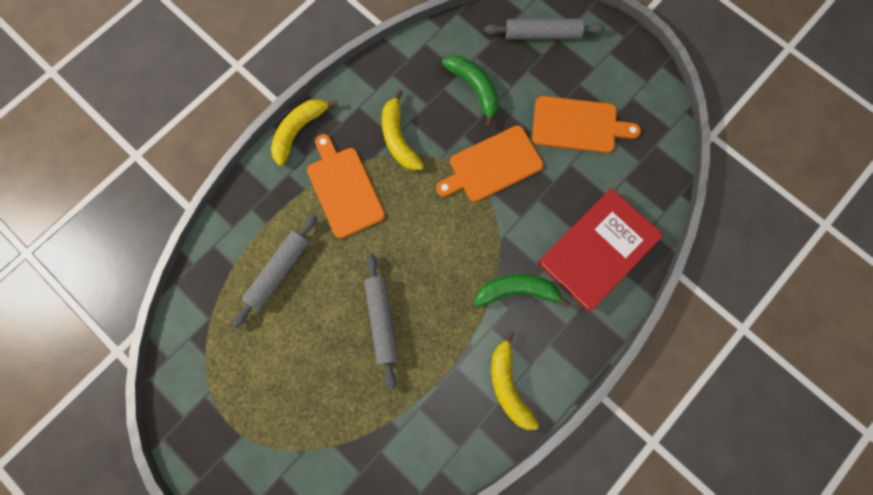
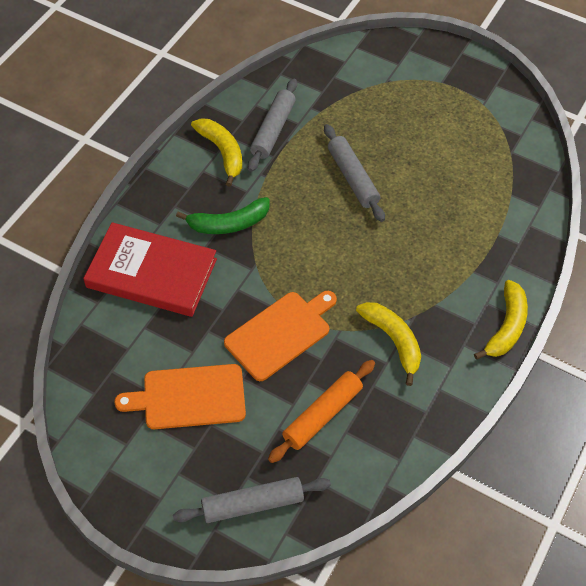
camera: 165 degrees right, 20 degrees down
(279, 271) = (466, 197): grey rolling pin -> grey rolling pin (273, 130)
(344, 189) = (433, 279): orange cutting board -> none
(474, 89) = (322, 415): green banana -> orange rolling pin
(597, 251) = (151, 273): red book -> red book turned 75 degrees clockwise

